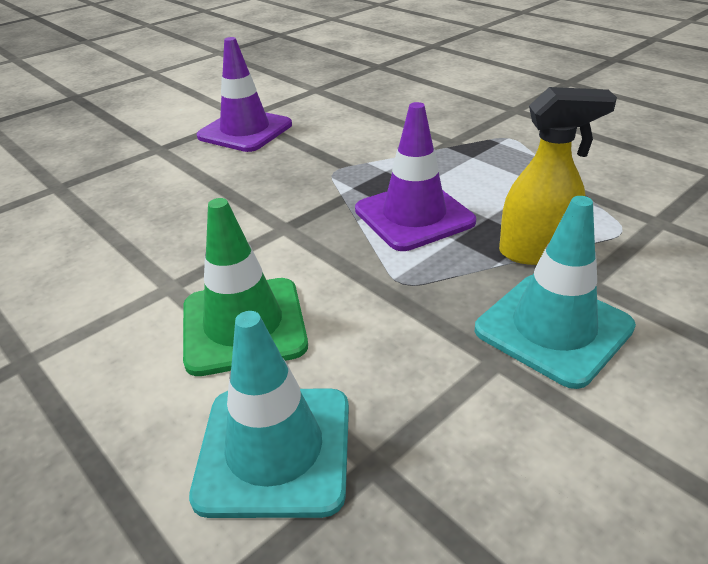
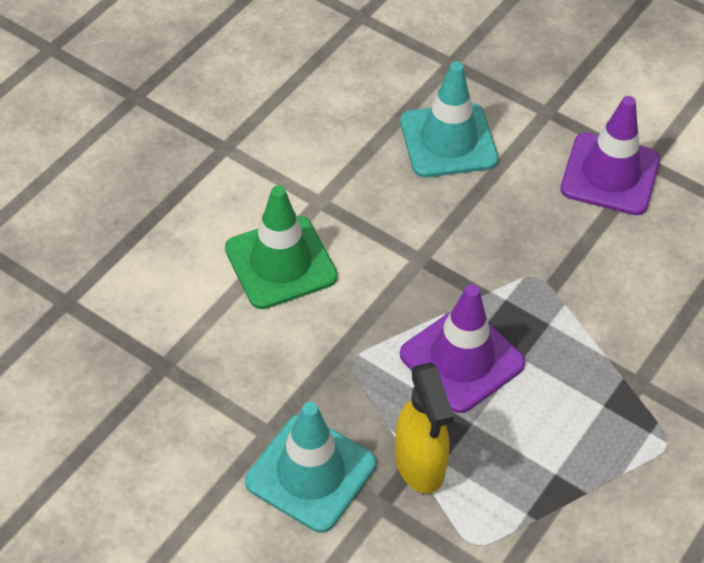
camera: 75 degrees right, 15 degrees up
(274, 450) = (168, 310): turquoise traffic cone -> turquoise traffic cone (448, 141)

